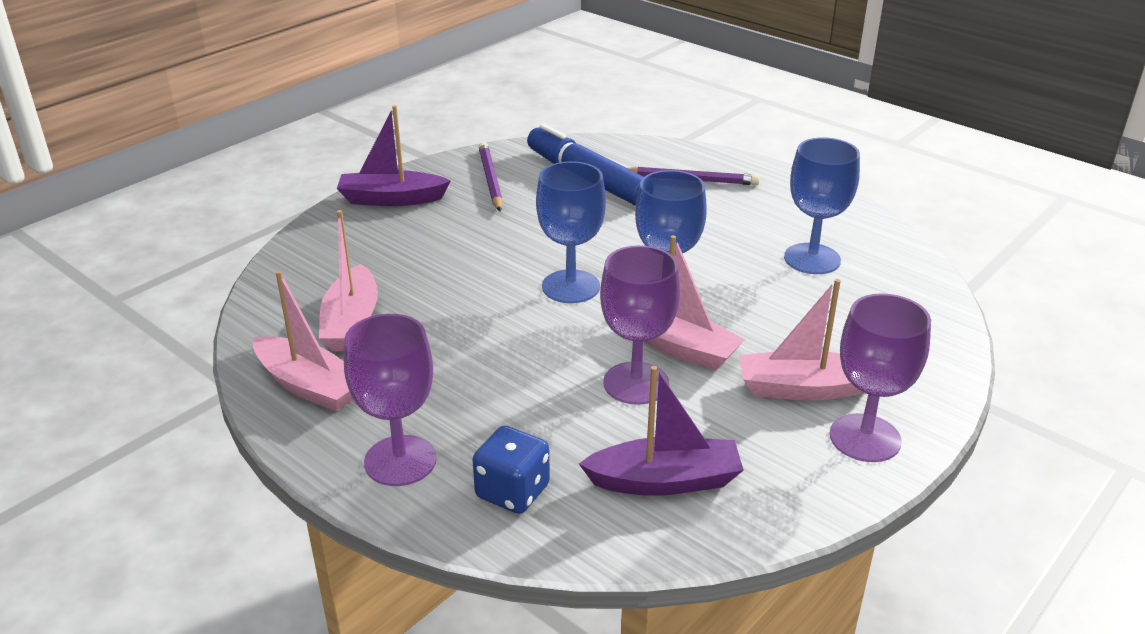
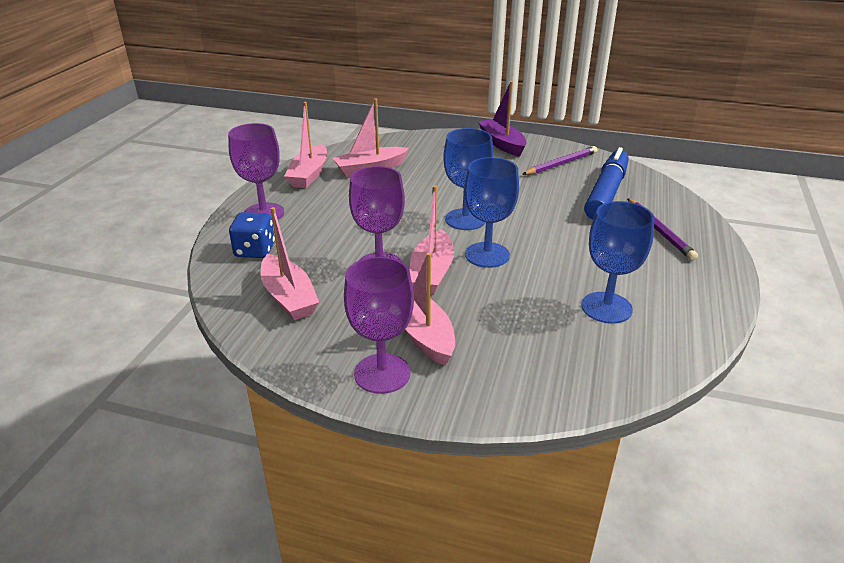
camera: 65 degrees right, 0 degrees up
(665, 481) = (289, 297): purple boat -> pink boat

